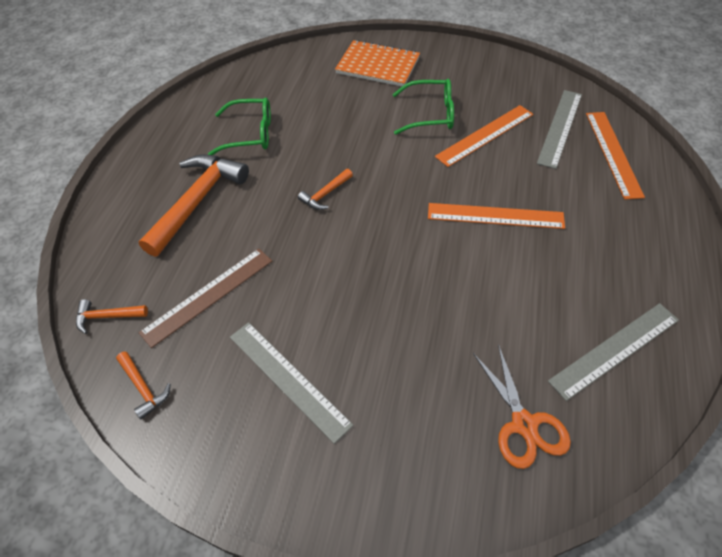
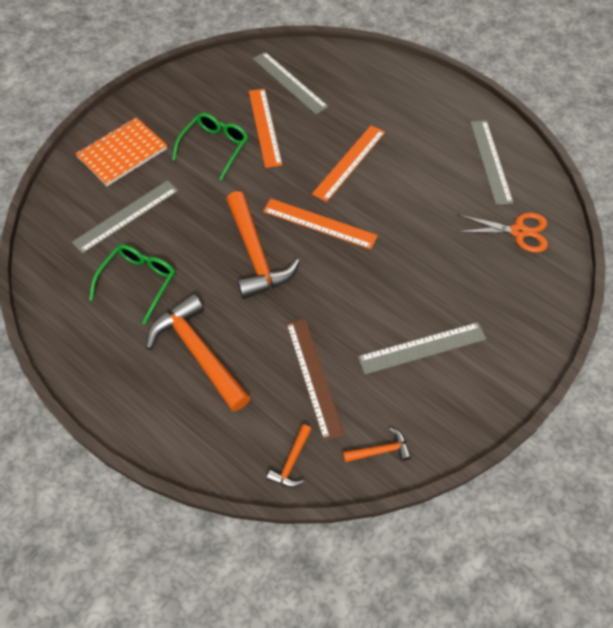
camera: 65 degrees left, 5 degrees up
(313, 97) = (126, 216): none -> grey ruler
(325, 194) = (256, 255): orange hammer -> orange hammer, size x2.15
(613, 153) = (335, 70): orange ruler -> orange ruler (319, 223)

